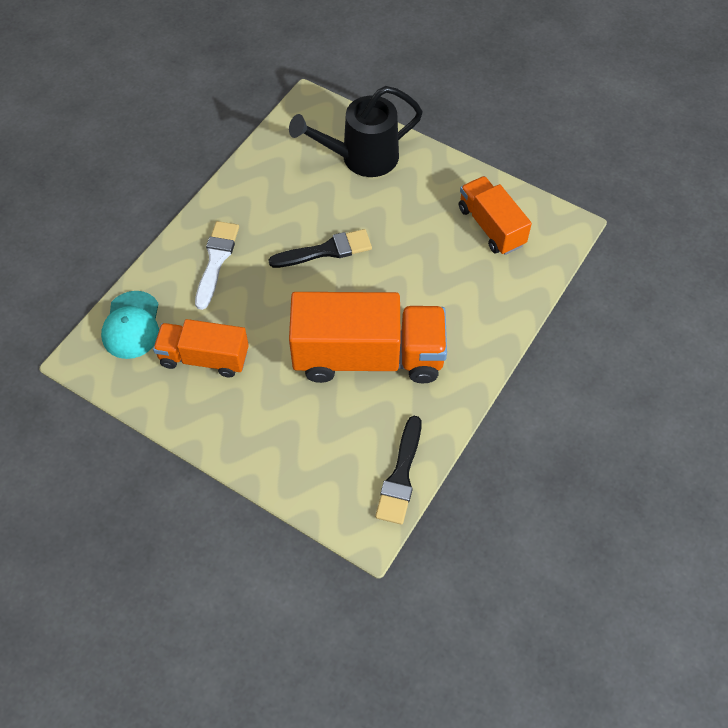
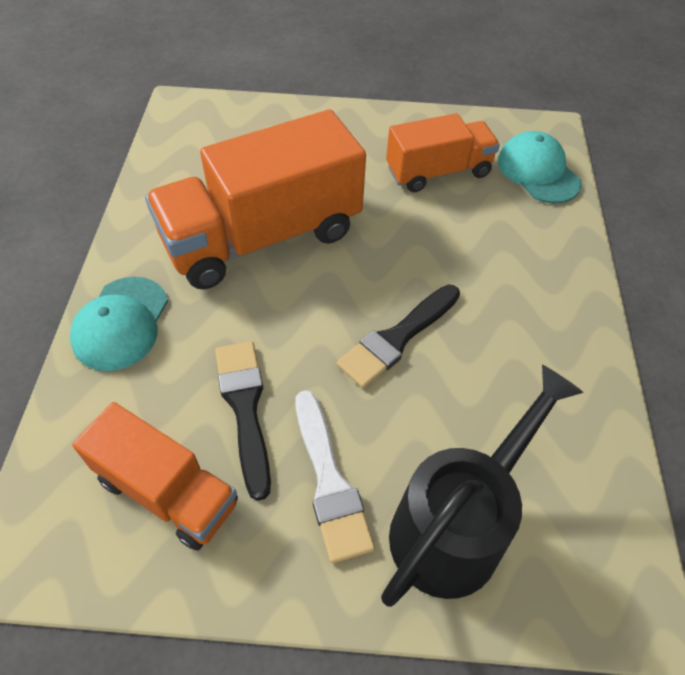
camera: 150 degrees right, 5 degrees down
(216, 260) = (520, 268): white brush -> white brush (329, 481)
(400, 475) = (169, 150): black brush -> black brush (245, 408)
(487, 330) = (121, 323): none -> turquoise cap

